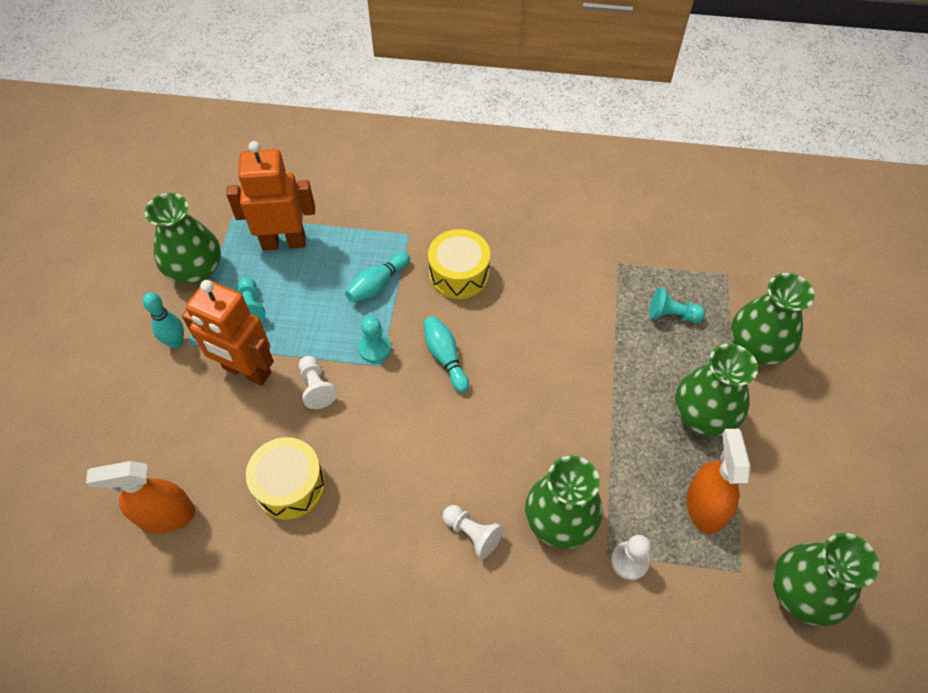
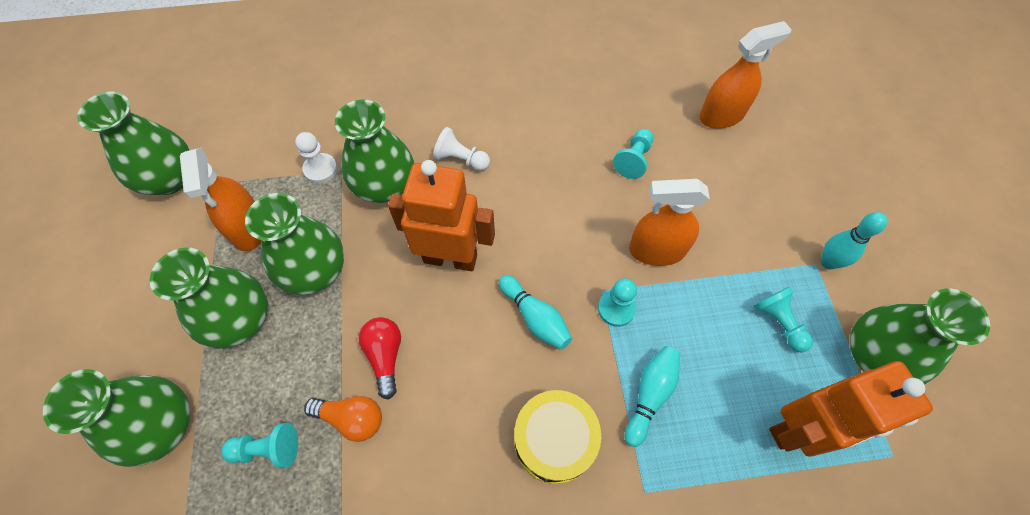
camera: 165 degrees right, 5 degrees up
(246, 371) = (736, 250): orange robot -> orange robot (450, 258)
(290, 485) = (633, 159): yellow drum -> turquoise pawn
(316, 387) = (656, 250): white pawn -> orange spray bottle
(577, 357) = (385, 356): none -> red light bulb
(607, 320) = (351, 418): none -> orange light bulb
(636, 444) = (315, 271): none -> green vase

